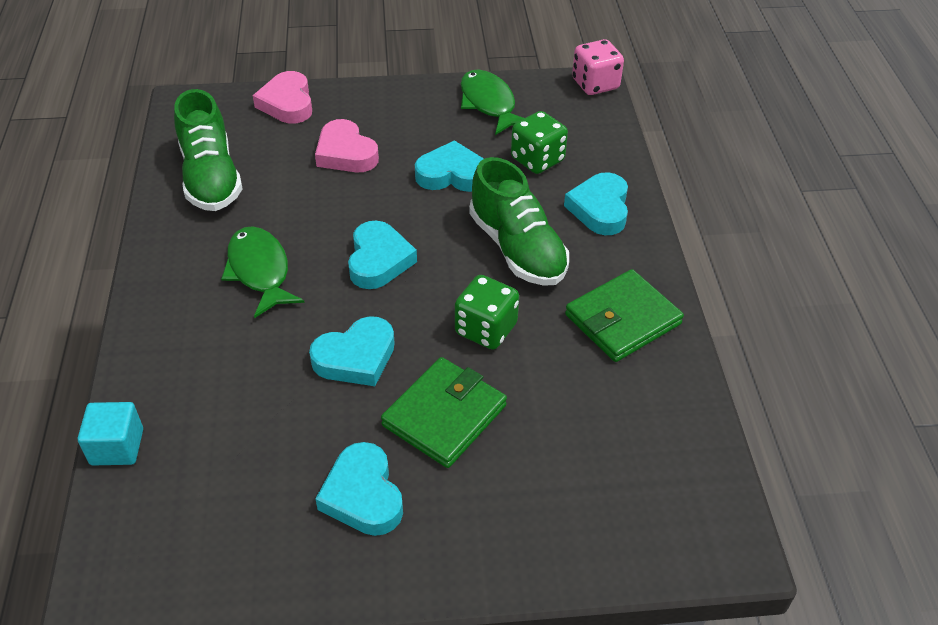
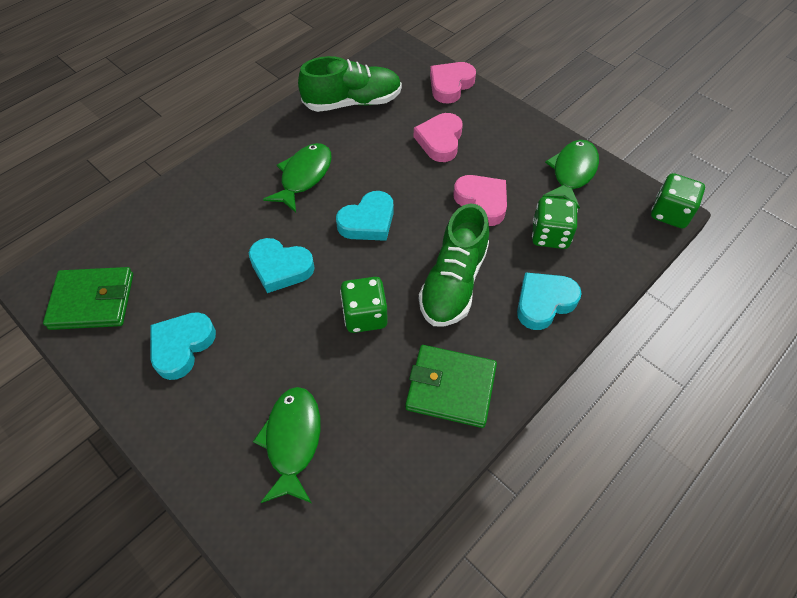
camera: 50 degrees right, 10 degrees up
(117, 447) = (130, 215): turquoise cube -> none
(211, 177) = (353, 102): green shoe -> green shoe turned 135 degrees counterclockwise
(444, 415) = (275, 344): green wallet -> green wallet (92, 301)
(452, 174) = (482, 202): turquoise heart -> pink heart
(568, 464) = (292, 440): none -> green fish
(595, 84) = (670, 213): pink dice -> green dice

